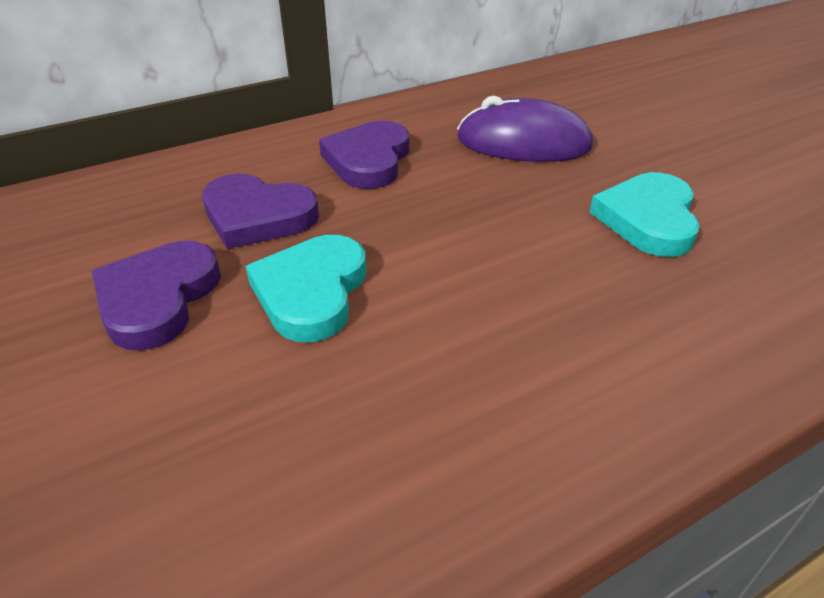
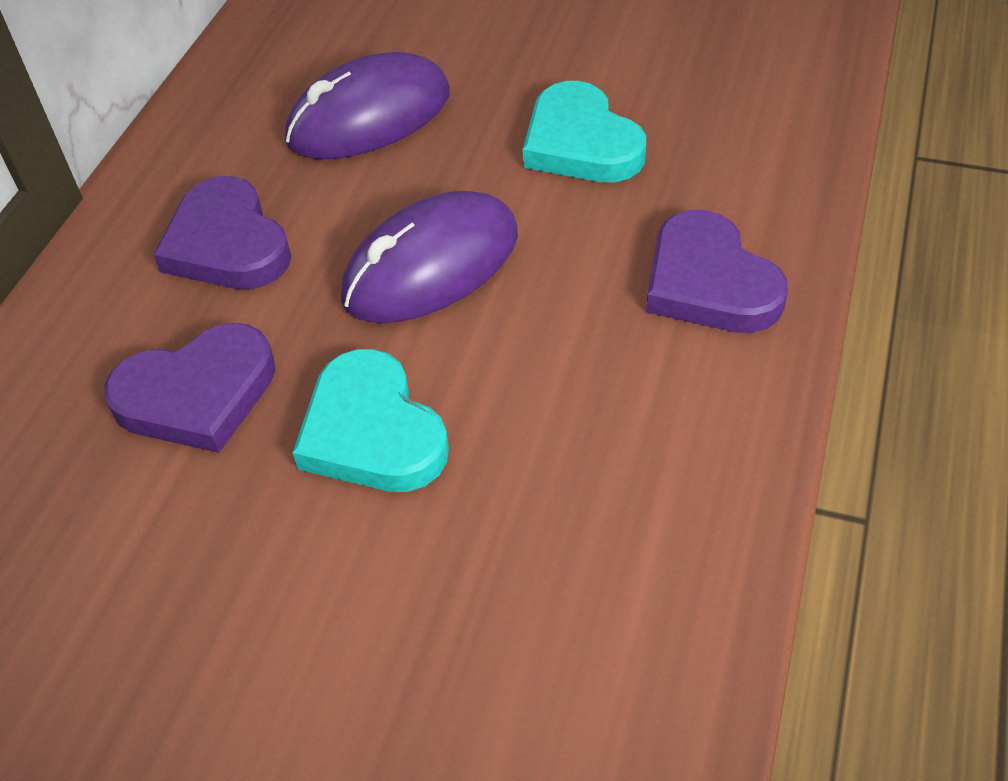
camera: 40 degrees left, 10 degrees up
(158, 299) = (225, 554): purple heart -> purple heart (709, 282)
(462, 230) = (431, 266): none -> purple mouse

